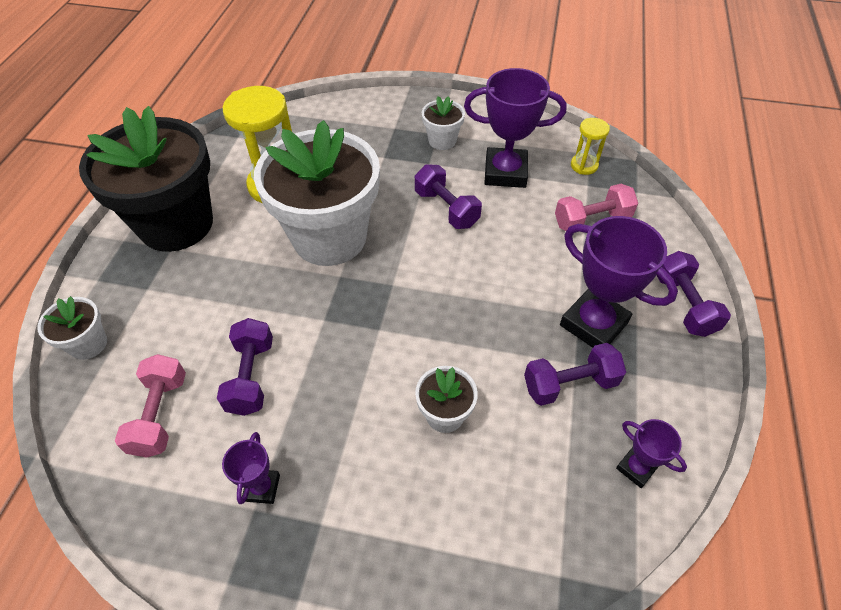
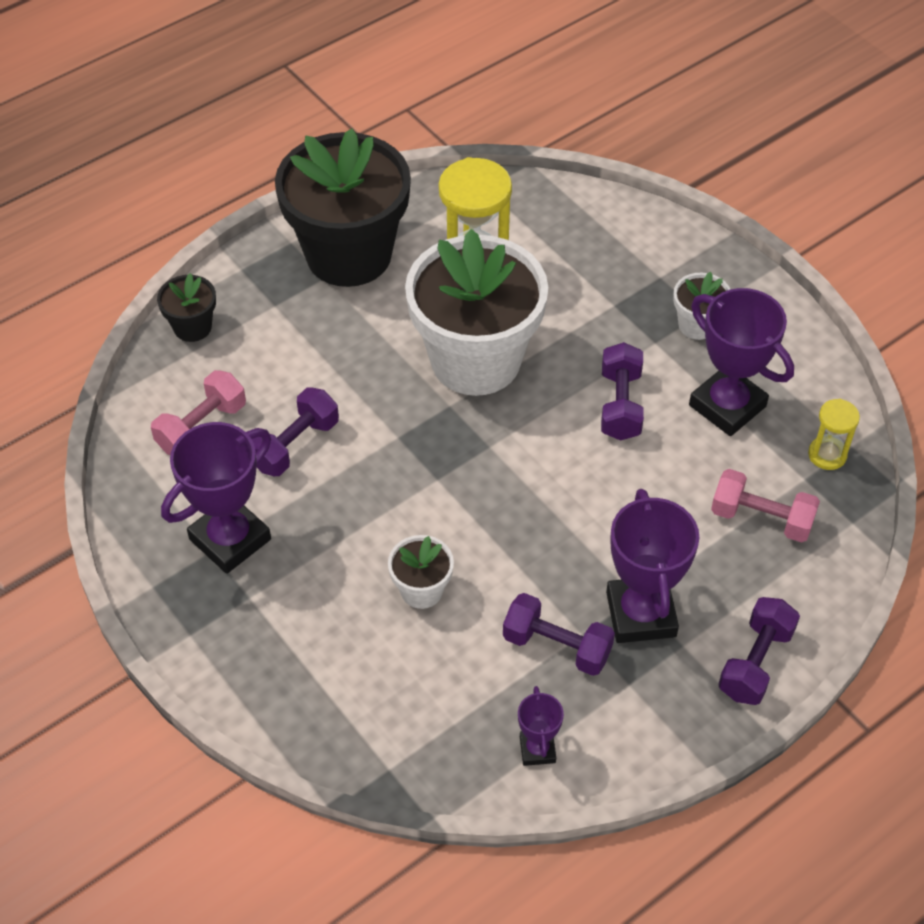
camera: 40 degrees right, 0 degrees up
(88, 344) = (192, 327): white flower pot -> black flower pot
(262, 488) = (230, 539): purple trophy -> purple trophy, size x1.96

